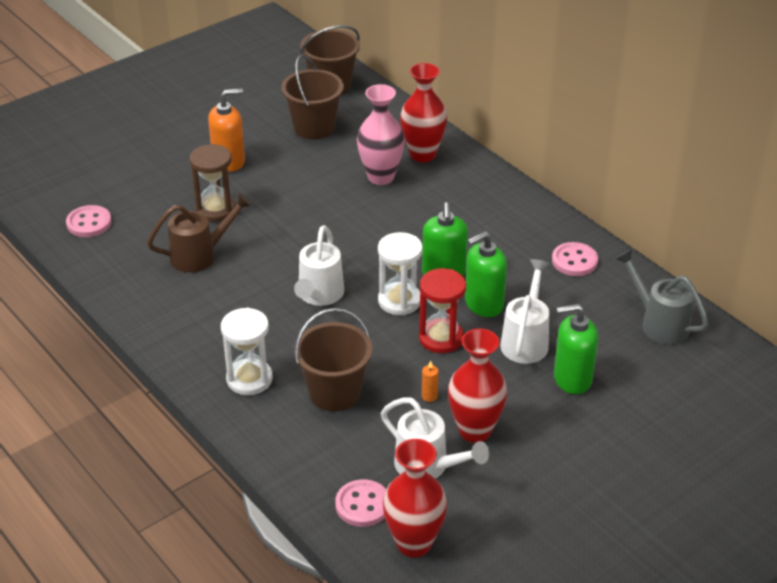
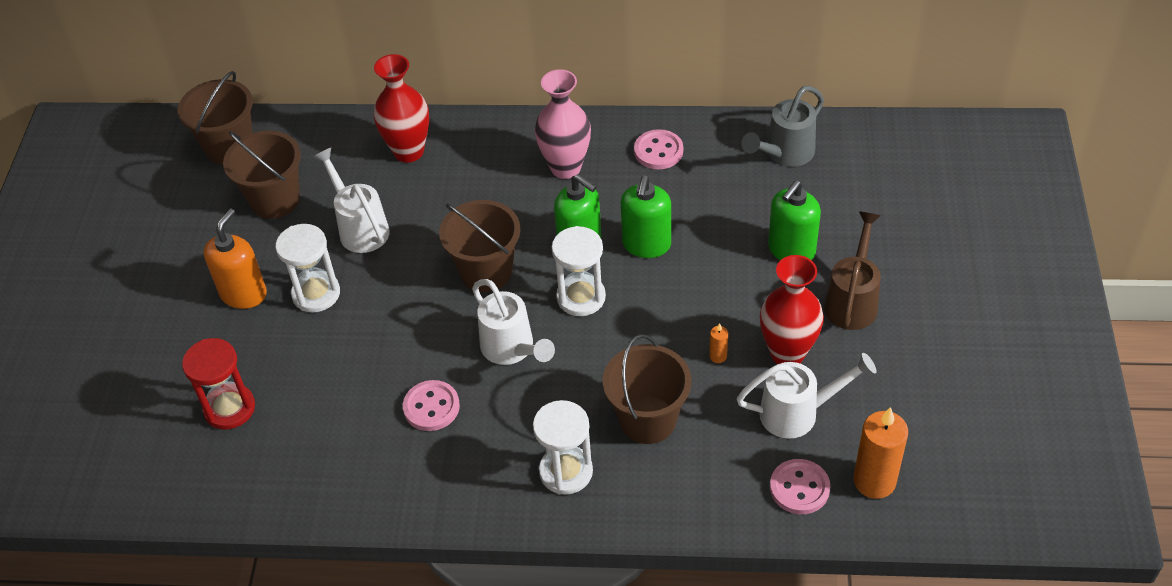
camera: 45 degrees left, 10 degrees up
(89, 223) = (200, 464): pink button -> pink button (431, 407)
(200, 255) = (355, 403): brown watering can -> brown watering can (852, 301)
(215, 210) = (303, 349): brown hourglass -> none
(263, 188) = (316, 294): none -> white hourglass
(368, 246) = (486, 271): none -> brown bucket
(381, 177) = (404, 200): pink vase -> pink vase (565, 167)
(414, 543) = (874, 481): red vase -> orange candle
(441, 338) = (657, 301): red hourglass -> red hourglass (229, 408)
(526, 341) = (718, 248): white watering can -> white watering can (360, 228)
(659, 323) = (785, 153): grey watering can -> grey watering can turned 45 degrees counterclockwise

